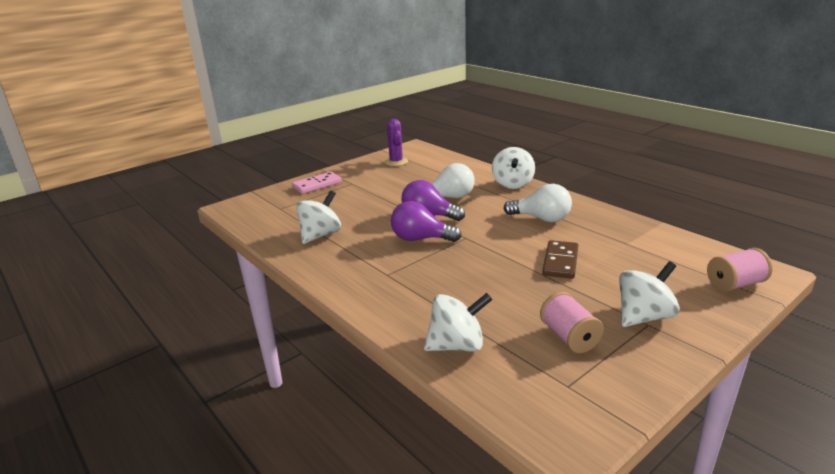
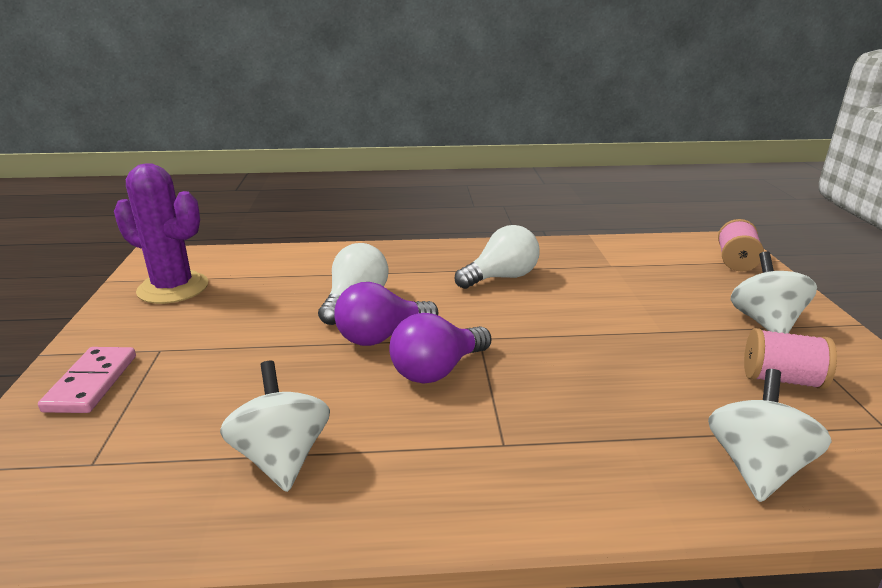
camera: 55 degrees left, 0 degrees up
(396, 162) = (173, 288): purple cactus -> purple cactus, size x1.58
(512, 184) = (392, 254): white spinning top -> none
(560, 262) = (612, 311): brown domino -> none

